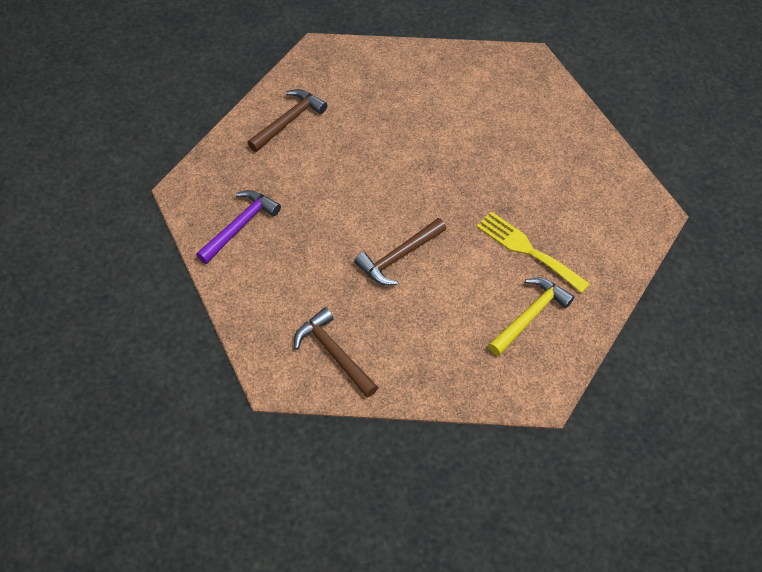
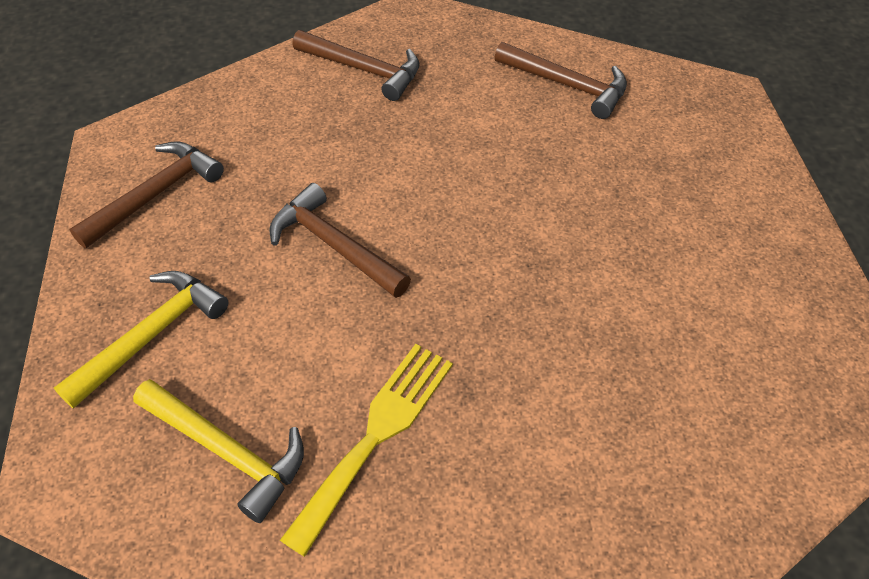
camera: 80 degrees right, 5 degrees down
(240, 226) = (363, 70): purple hammer -> brown hammer
(450, 352) = (151, 335): none -> yellow hammer

